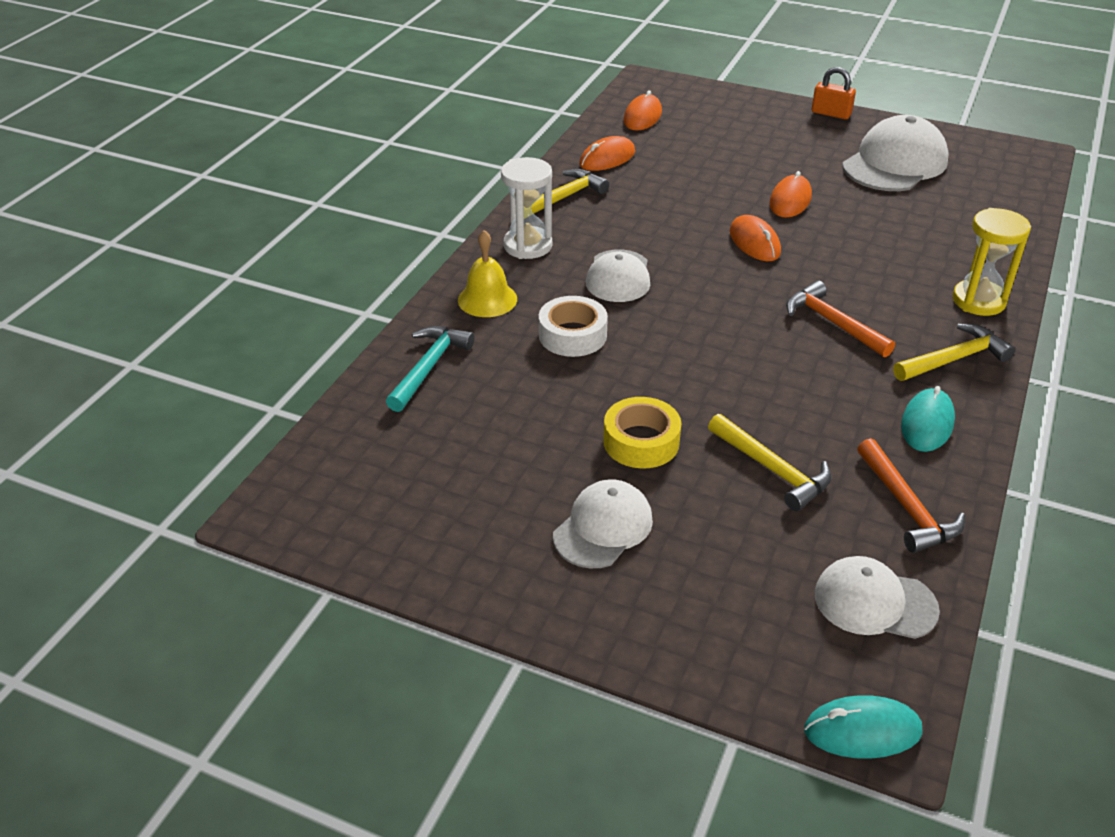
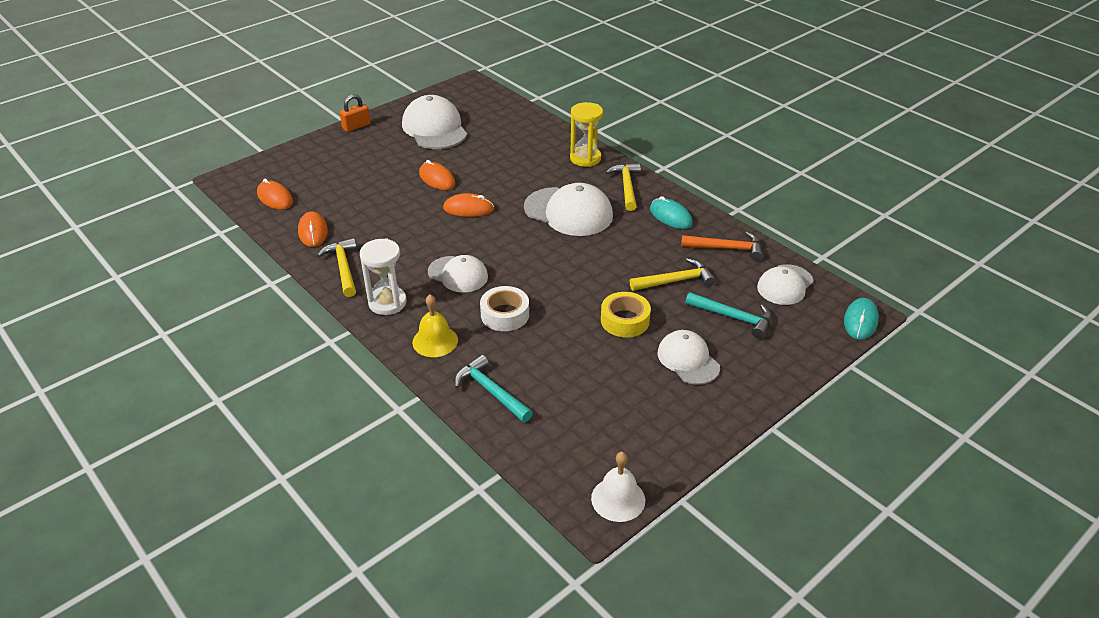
camera: 65 degrees left, 0 degrees up
(300, 527) = (618, 499): none -> white bell
(737, 555) = (733, 317): none -> turquoise hammer
(833, 323) = (568, 212): orange hammer -> white cap

